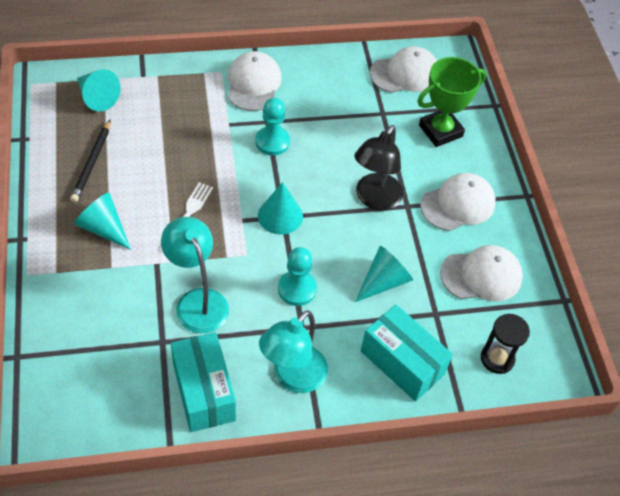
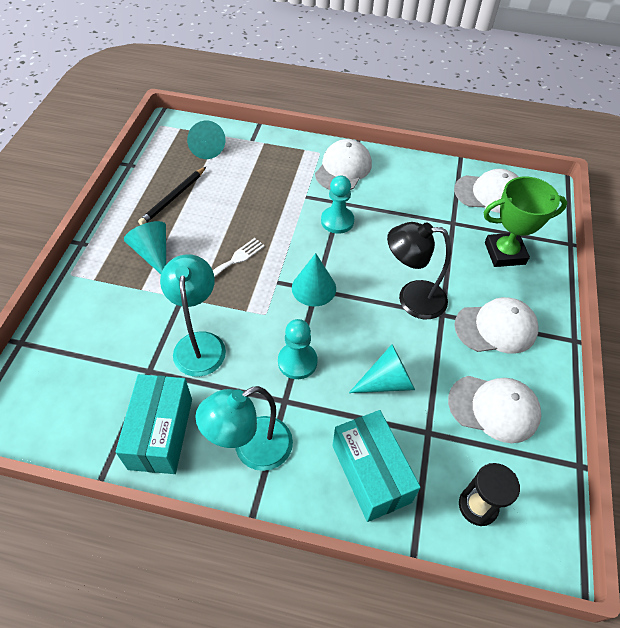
camera: 25 degrees right, 0 degrees up
(374, 199) = (411, 299): black lamp -> black lamp turned 45 degrees clockwise

